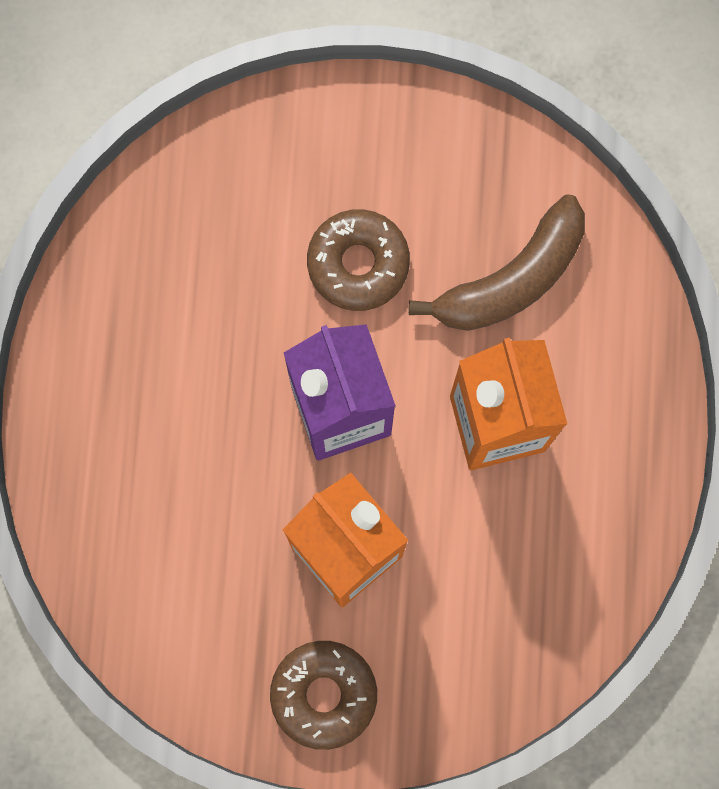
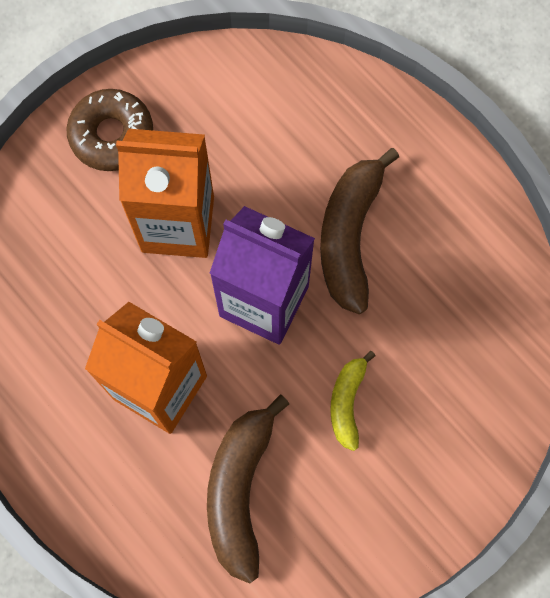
camera: 135 degrees right, 5 degrees down
(213, 396) = (350, 236): none -> brown banana
(358, 263) = (347, 402): brown donut -> yellow banana

